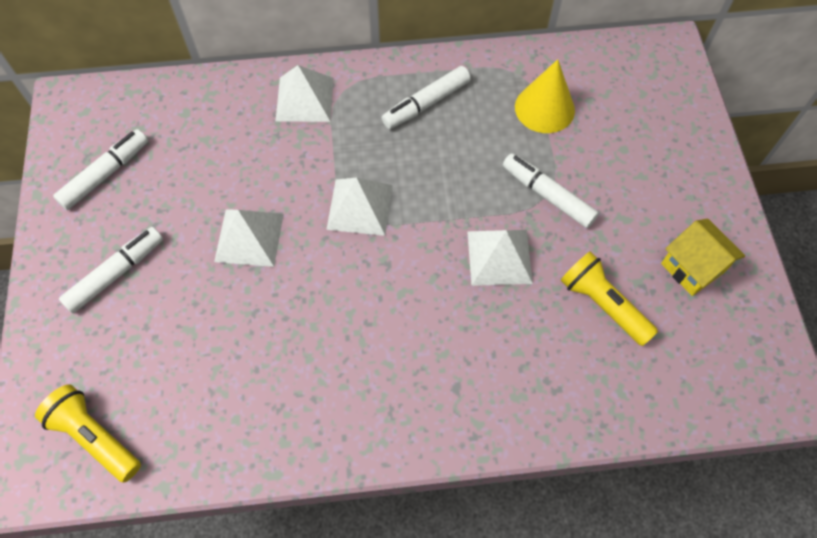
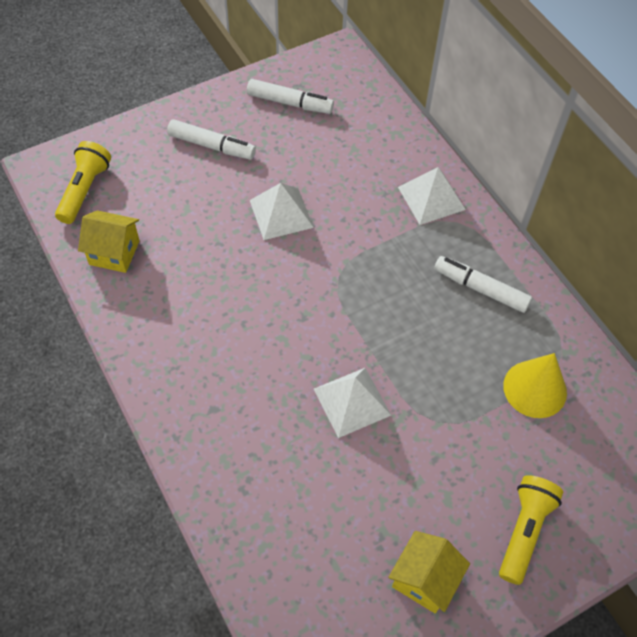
camera: 65 degrees right, 5 degrees down
(207, 429) = (114, 252): none -> yellow house
(360, 207) = (347, 277): white pyramid -> none
(547, 195) = (437, 422): white marker -> none
(602, 304) = (344, 505): yellow flashlight -> yellow flashlight (524, 531)

